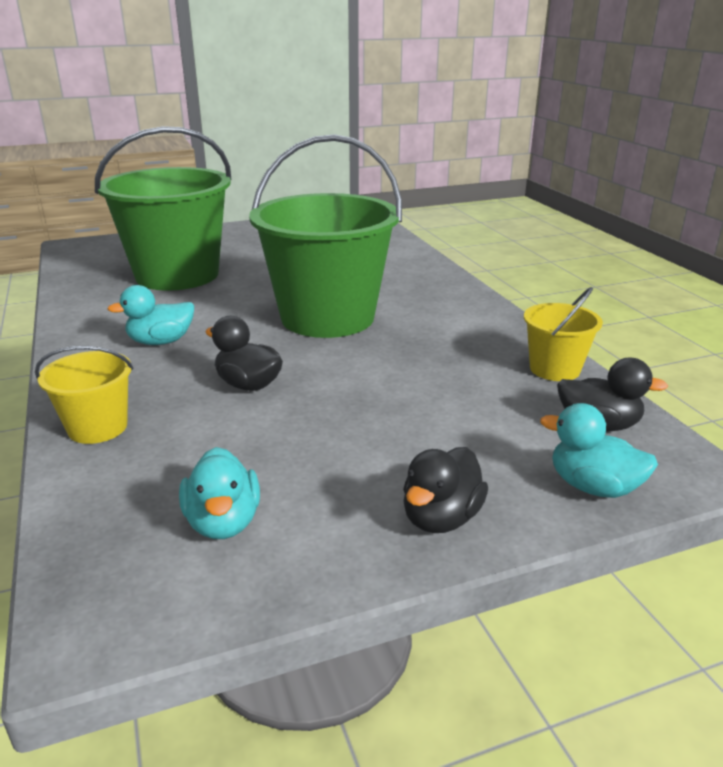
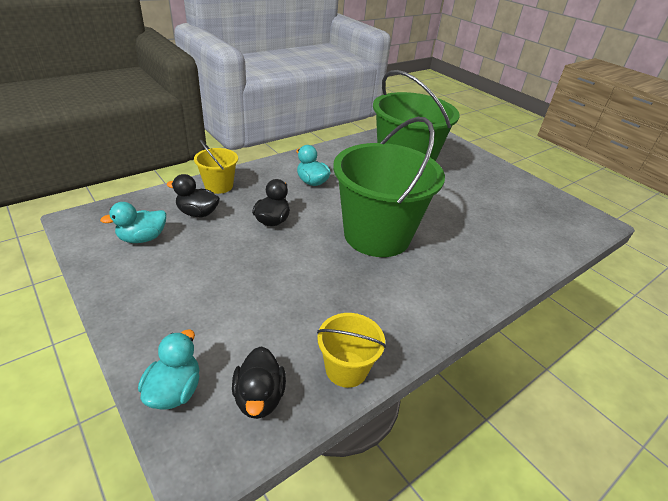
camera: 70 degrees right, 10 degrees up
(441, 518) = (142, 314): black duck -> black duck (198, 213)

